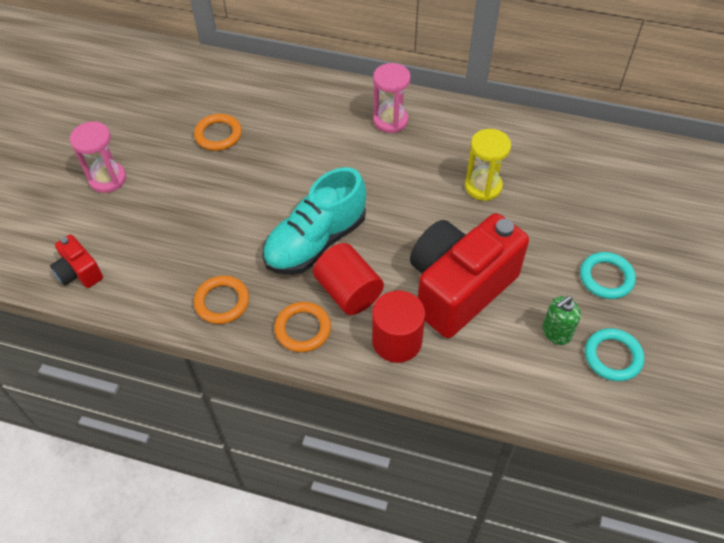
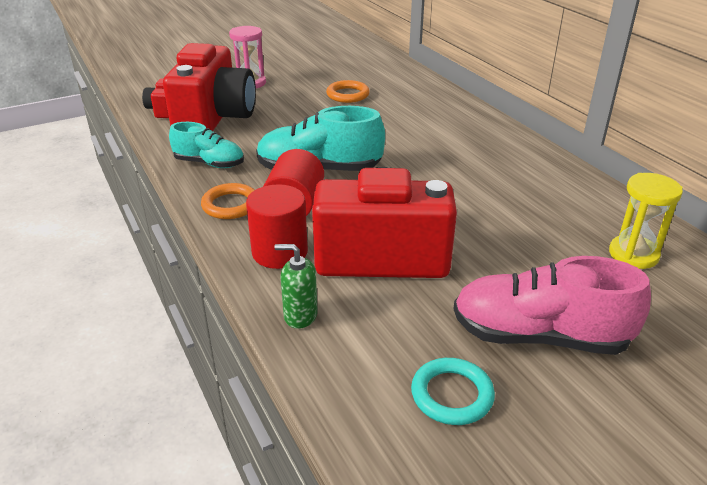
camera: 45 degrees right, 20 degrees down
(145, 248) = (215, 118): none -> red camera
(222, 302) = (209, 163): orange ring -> turquoise shoe
(390, 120) = (485, 142): pink hourglass -> none
(483, 186) = (506, 212): yellow hourglass -> yellow hourglass (633, 254)
(556, 332) = (421, 338): green soap dispenser -> green soap dispenser (300, 315)
(606, 278) = (539, 336): turquoise ring -> pink shoe

